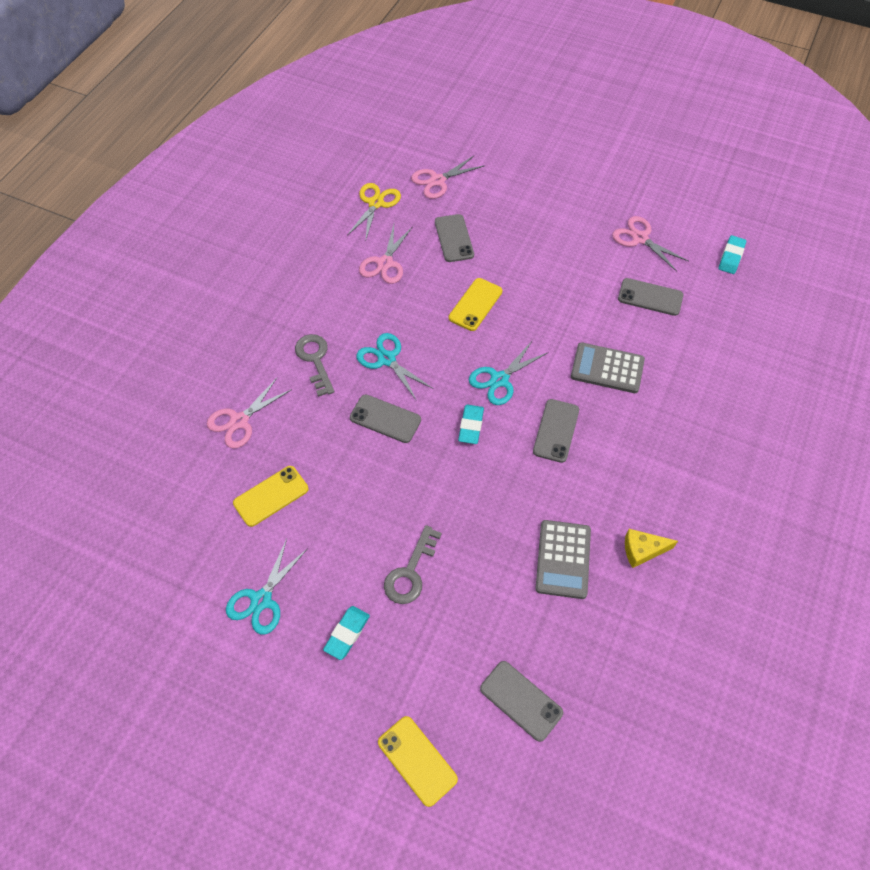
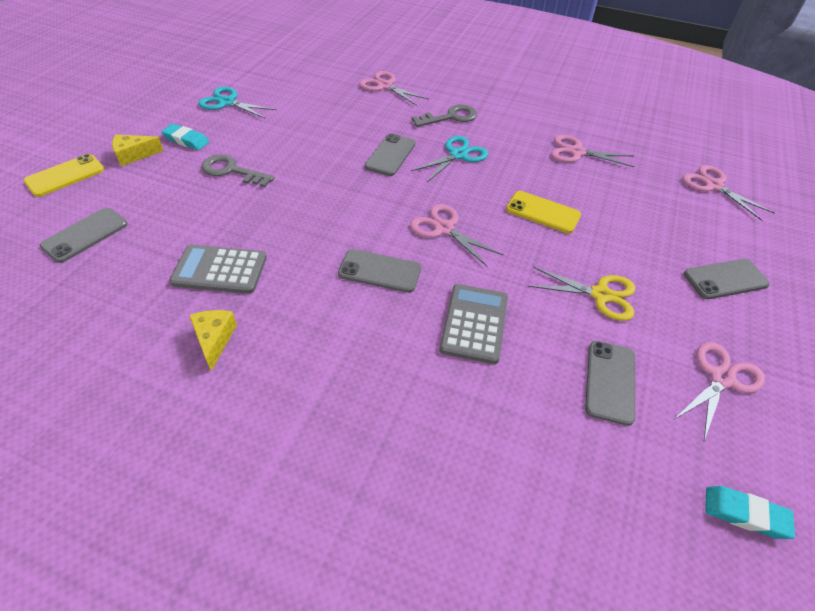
camera: 85 degrees right, 10 degrees down
(271, 496) = (315, 102): yellow phone -> none
(375, 203) = (654, 145): yellow scissors -> yellow scissors (600, 295)
(376, 689) = (134, 155): none -> yellow cheese
(454, 238) = (632, 197): grey phone -> grey phone (725, 279)
(471, 426) = (384, 207): turquoise eraser -> none
(499, 379) = (444, 229): turquoise scissors -> pink scissors

